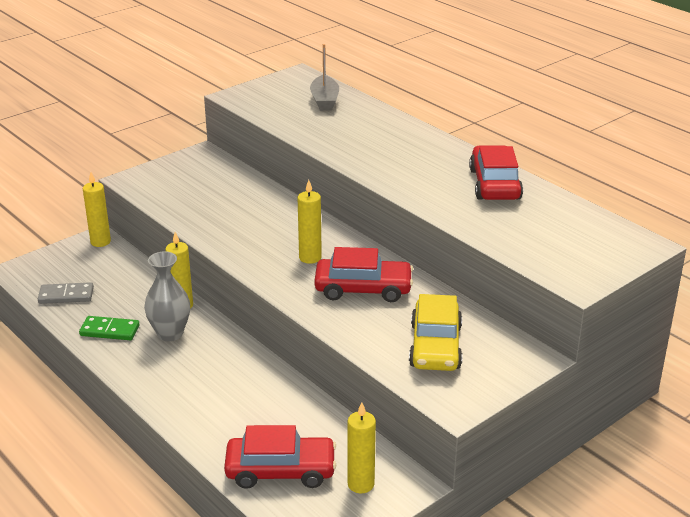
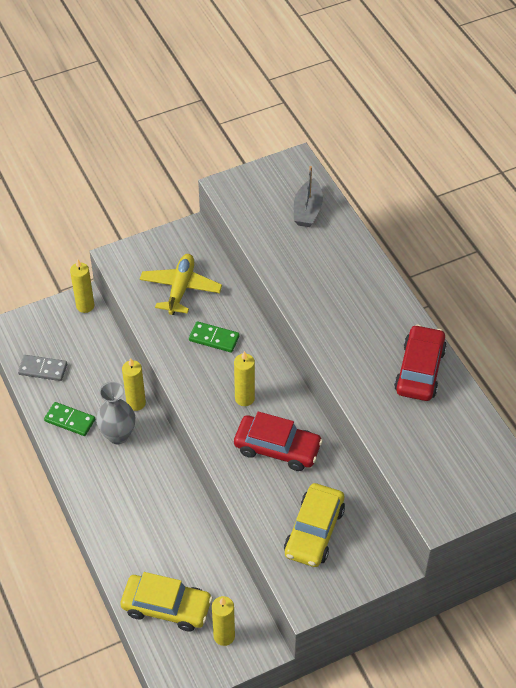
camera: 15 degrees right, 20 degrees up
(208, 191) = (180, 289): none -> yellow plane
(258, 220) = (214, 338): none -> green domino
(280, 470) = (167, 607): red car -> yellow car

